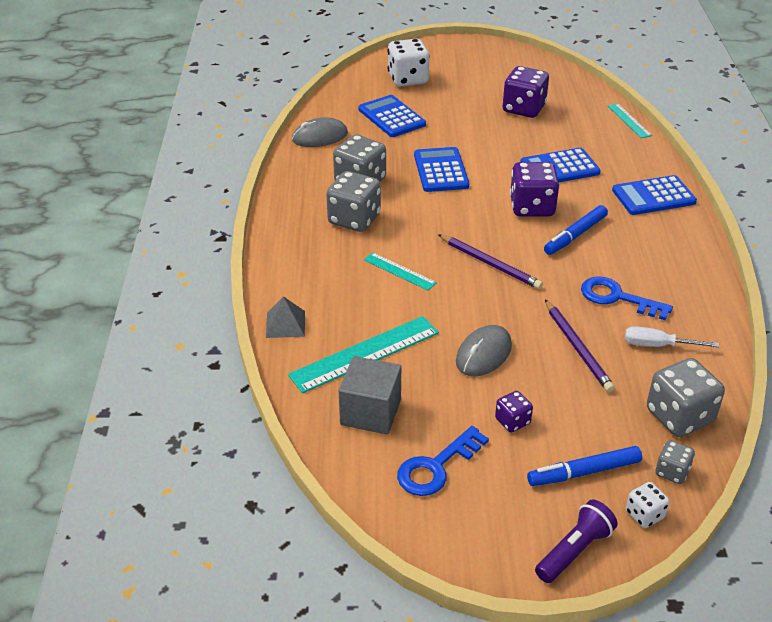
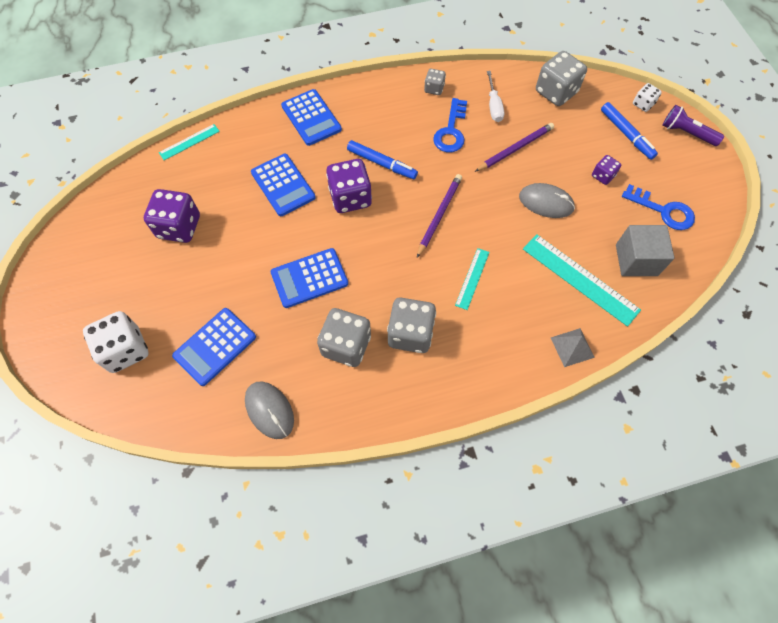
camera: 105 degrees left, 25 degrees up
(672, 472) = (604, 94): grey dice -> grey dice (434, 89)

